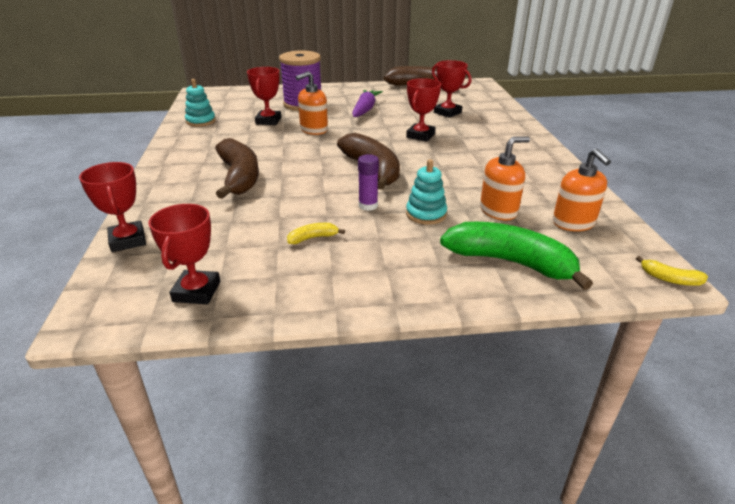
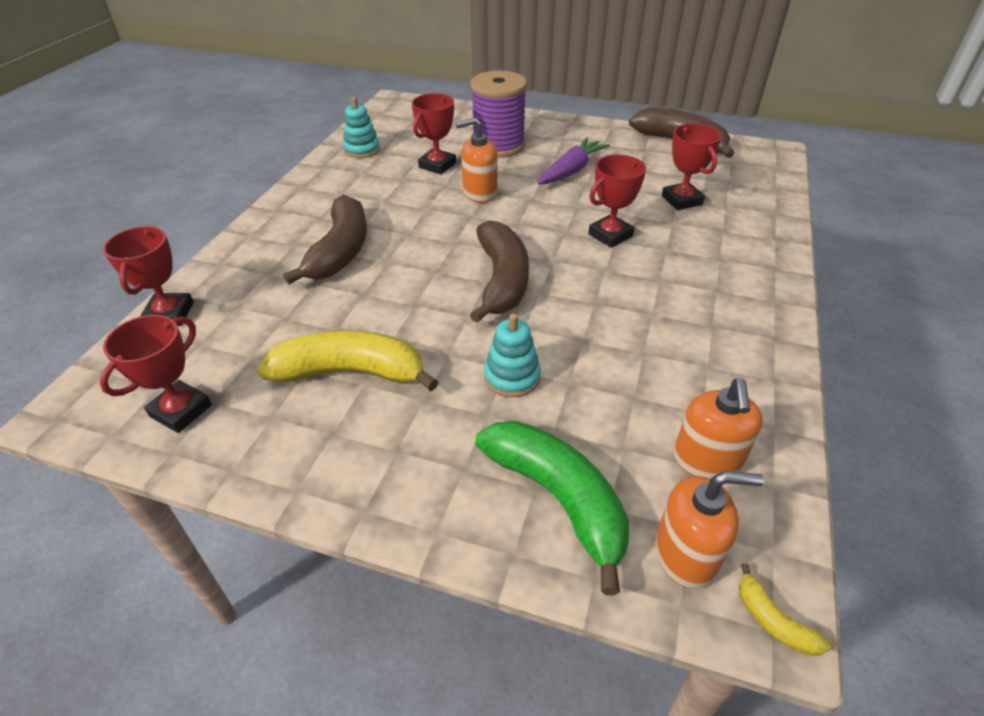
camera: 25 degrees right, 10 degrees up
(313, 238) = (351, 372): yellow banana -> yellow banana, size x2.34
(368, 206) = (451, 340): purple glue stick -> none
(498, 211) = (614, 402): orange soap dispenser -> orange soap dispenser (685, 554)

